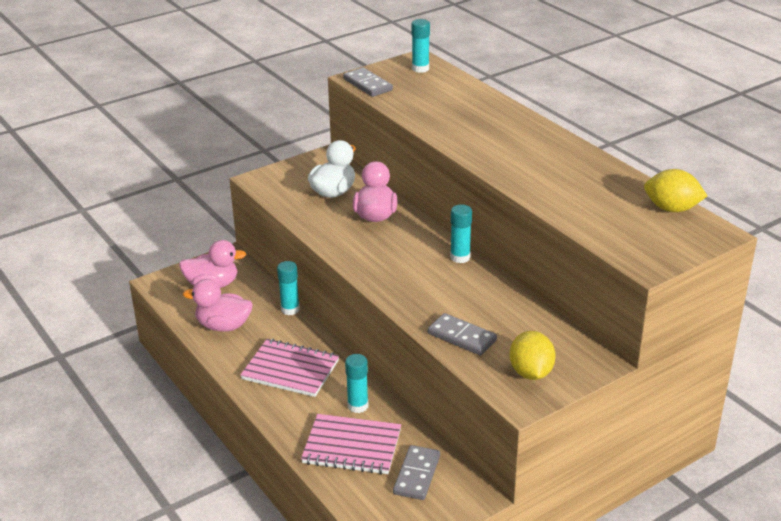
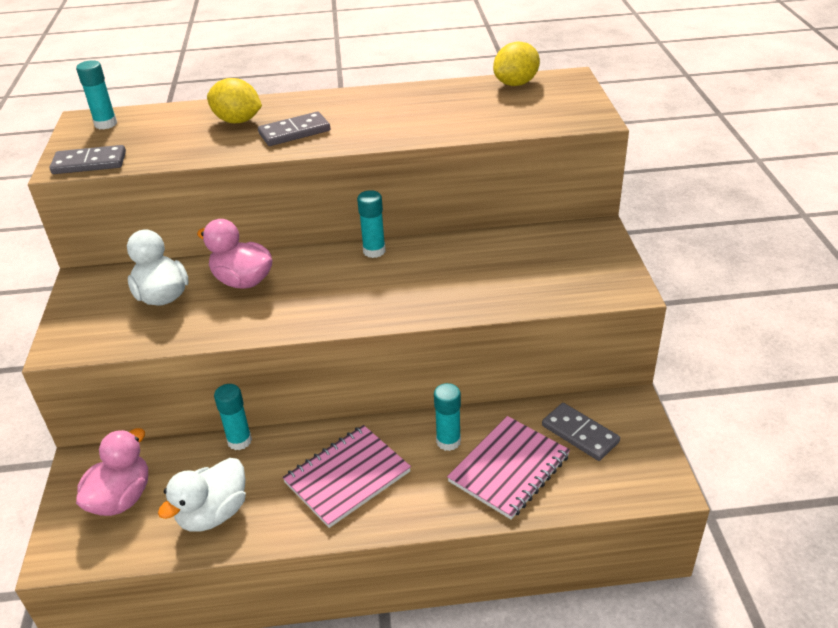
camera: 60 degrees left, 5 degrees up
(223, 326) = (213, 513): pink duck -> white duck
(461, 337) = (504, 293): grey domino -> grey domino (294, 132)
(531, 372) = (588, 270): yellow lemon -> yellow lemon (237, 121)

